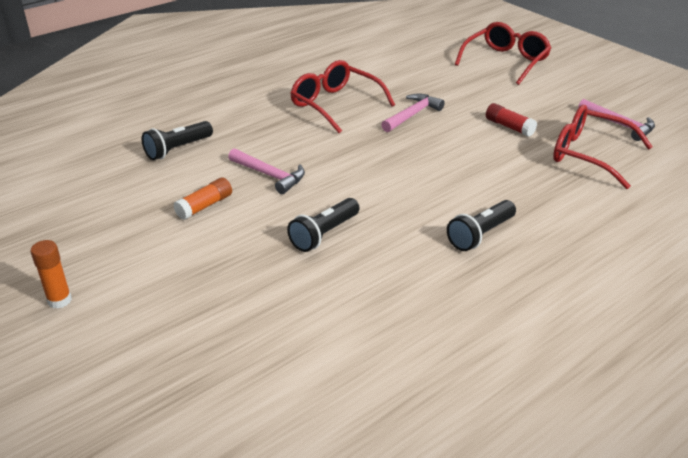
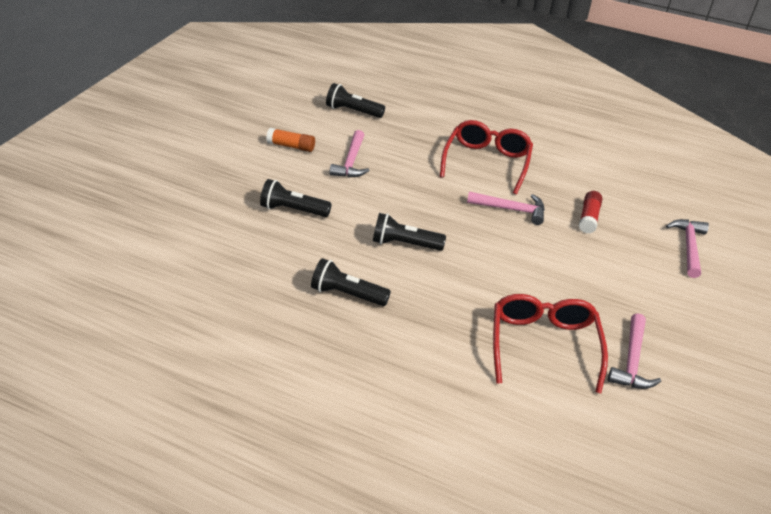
camera: 60 degrees right, 5 degrees up
(59, 300) = (161, 128): orange glue stick -> none
(425, 182) = (404, 244): none -> black flashlight
(506, 61) = (688, 247): red glasses -> pink hammer
(509, 127) = (547, 276): red glue stick -> red glue stick (588, 218)

